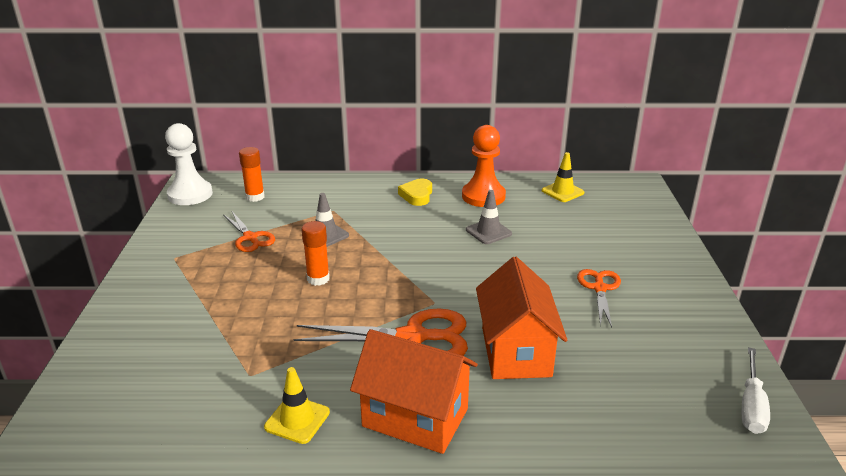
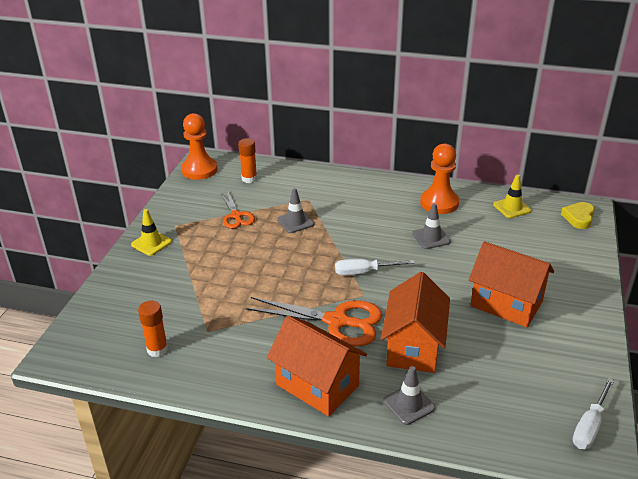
camera: 15 degrees right, 5 degrees up
(190, 194) = (199, 170): white pawn -> orange pawn
(297, 420) = (232, 371): yellow traffic cone -> yellow traffic cone (151, 243)
(318, 279) = (278, 260): orange glue stick -> orange glue stick (157, 349)
(417, 195) = (382, 194): yellow heart -> yellow heart (578, 218)
(426, 278) = (364, 272): none -> white screwdriver
(537, 420) = (409, 404): none -> grey traffic cone
(599, 288) = (506, 304): orange scissors -> orange house

